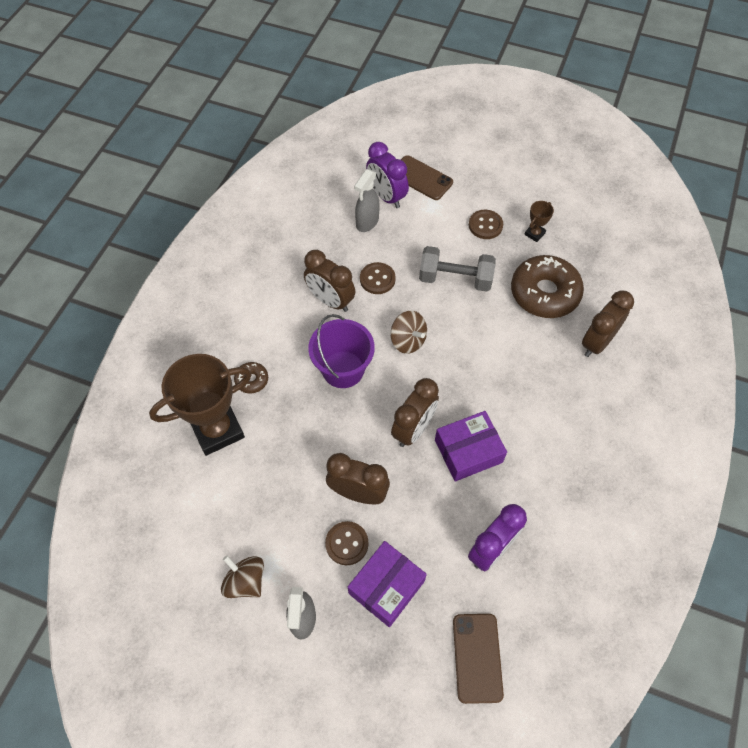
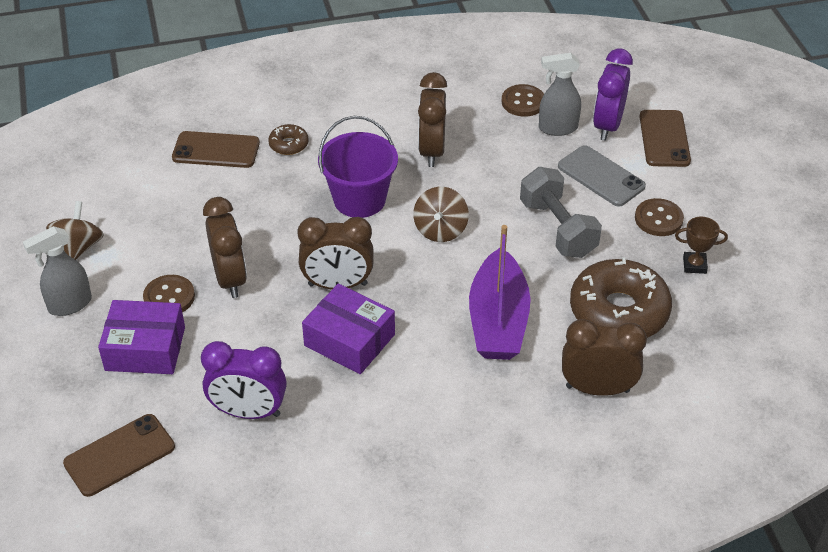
camera: 55 degrees right, 15 degrees down
(217, 429) = (216, 150): brown trophy -> brown phone
(377, 279) = (493, 170): brown button -> brown button (523, 102)
(428, 229) = (601, 176): none -> grey phone
(509, 358) = (498, 320): none -> purple boat

